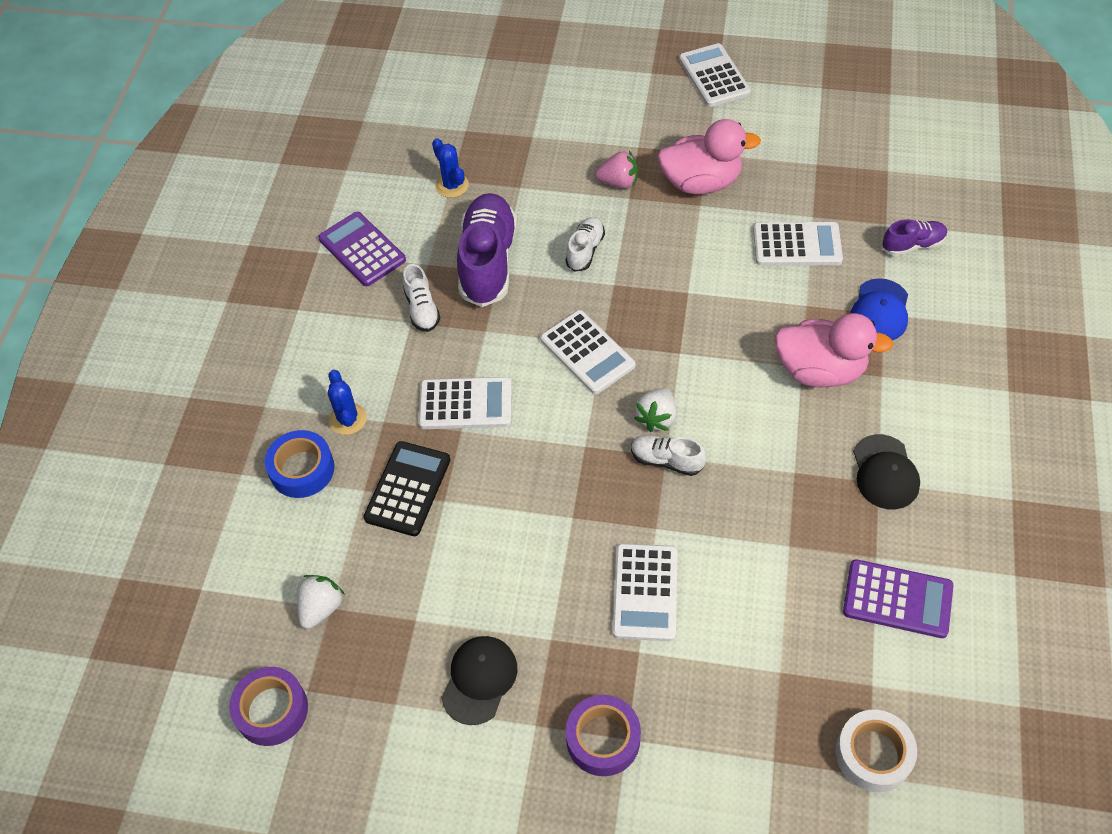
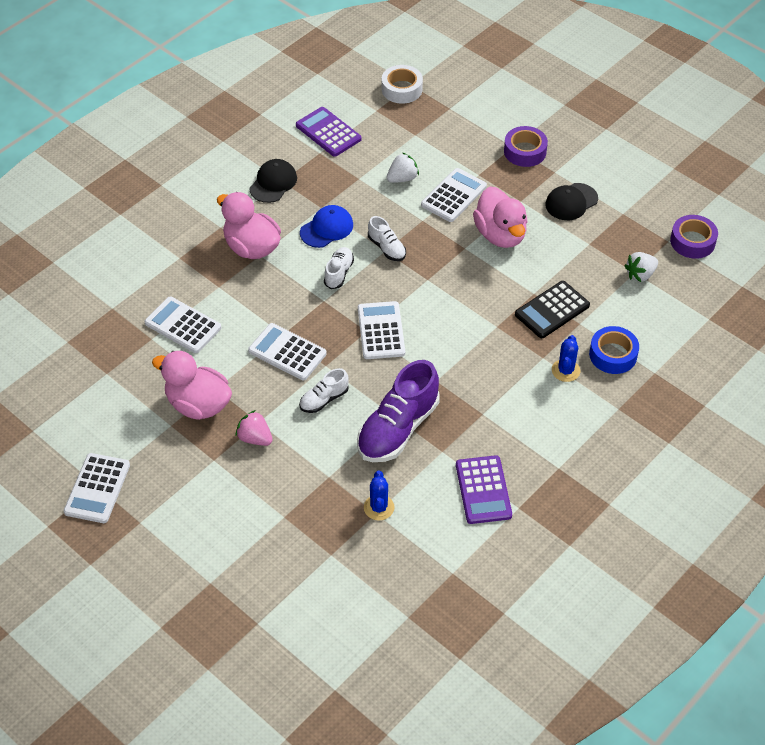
camera: 150 degrees left, 5 degrees down
(422, 309) = (469, 419): white shoe -> white shoe (338, 273)
(465, 404) = (483, 340): white calculator -> white calculator (287, 352)
(541, 564) = (500, 235): none -> pink duck
(656, 418) = (372, 272): white strawberry -> white strawberry (402, 178)
(880, 311) = (180, 260): blue cap -> blue cap (327, 228)
(912, 245) = (113, 286): purple shoe -> none

